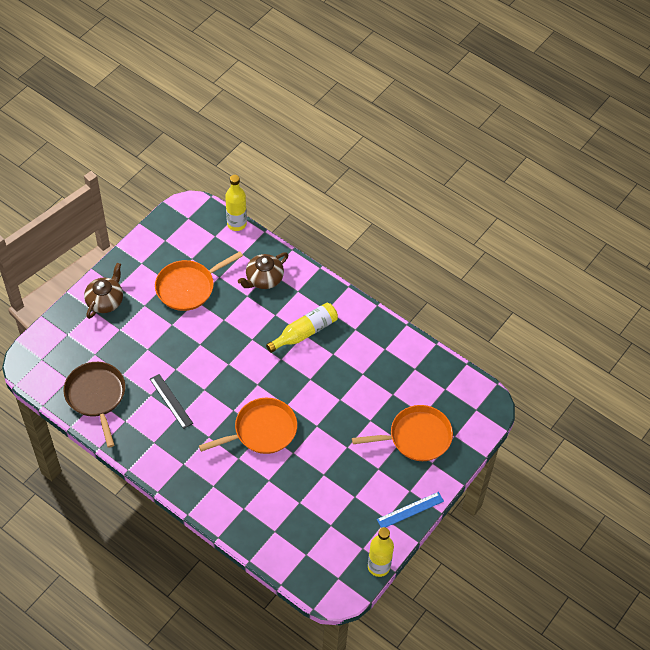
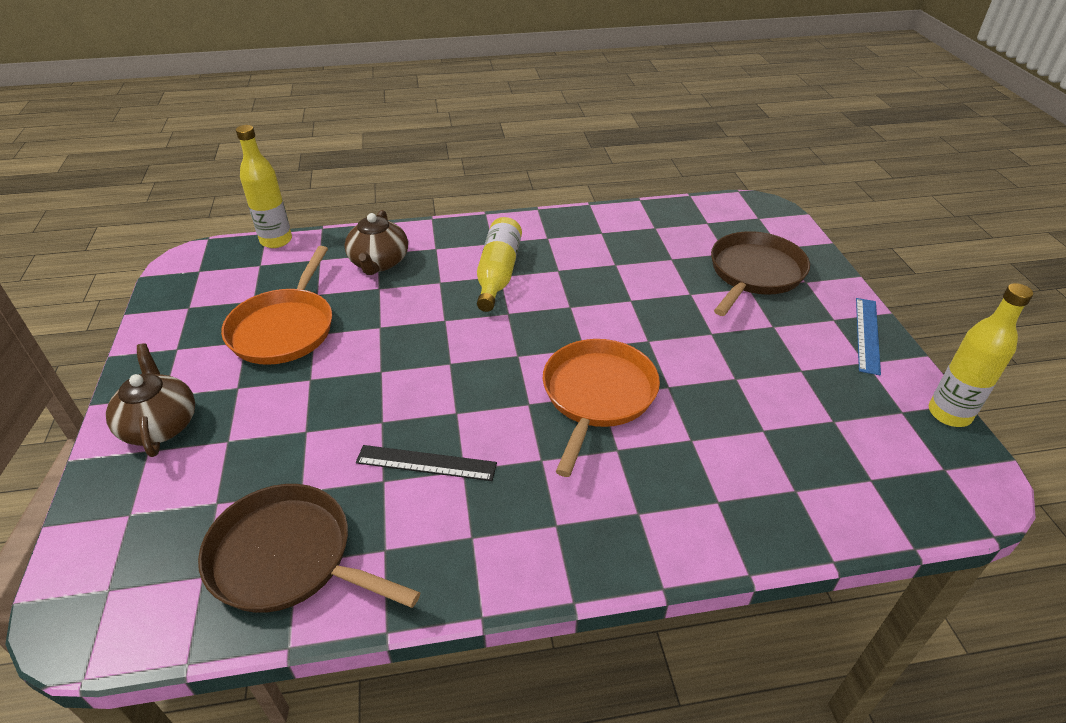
camera: 45 degrees left, 15 degrees down
(416, 437) = (754, 273): orange pan -> brown pan

